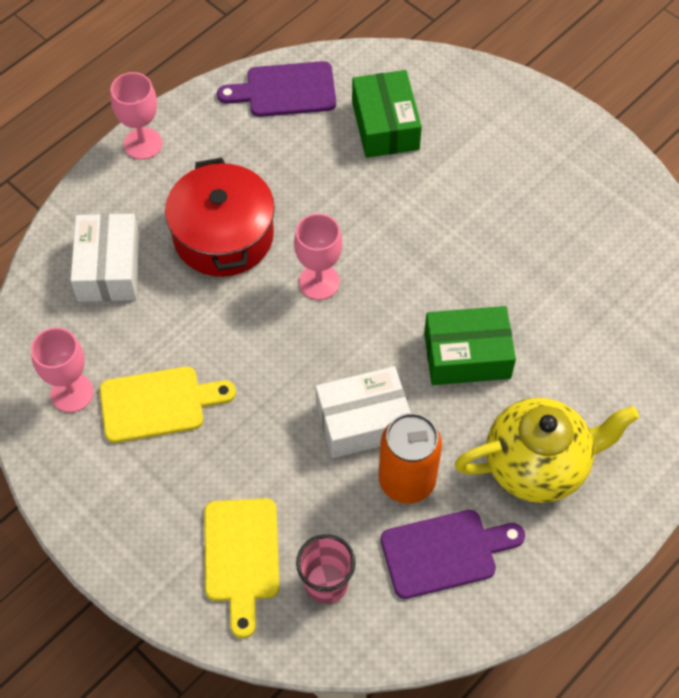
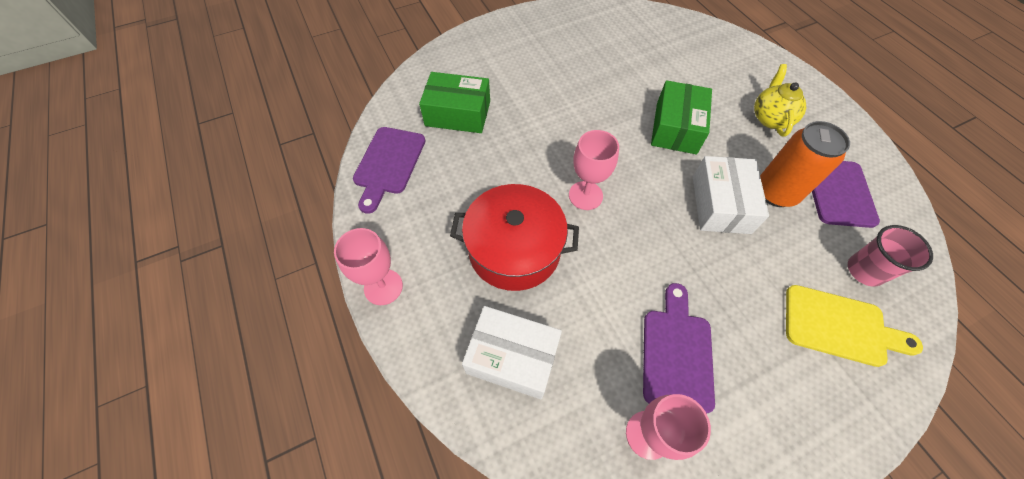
camera: 70 degrees left, 0 degrees up
(158, 403) = (676, 353): yellow cutting board -> purple cutting board
(538, 465) = (770, 118): yellow teapot -> yellow teapot, size x0.61

